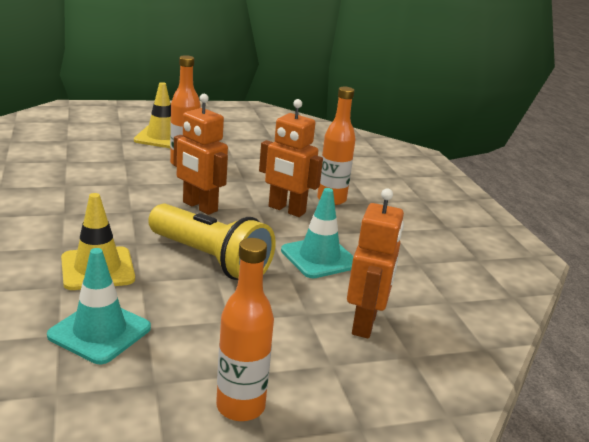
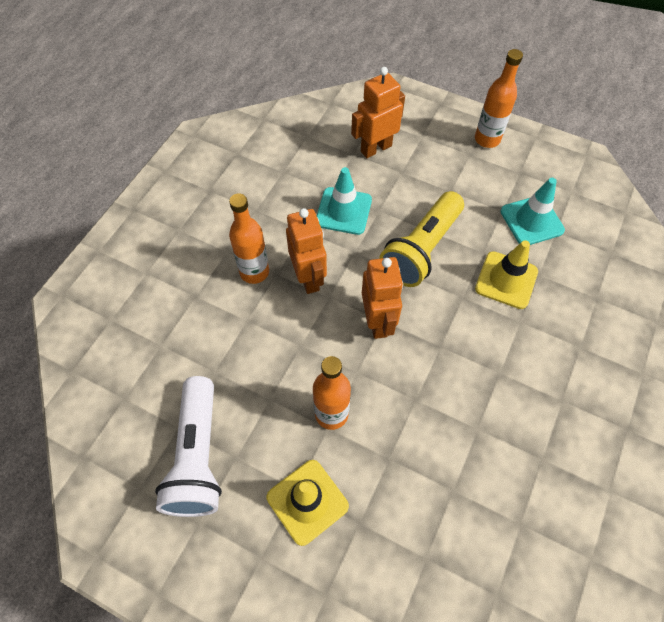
camera: 135 degrees left, 35 degrees up
(210, 259) = (421, 249): yellow flashlight -> yellow flashlight turned 135 degrees counterclockwise
(246, 134) = (198, 455): none -> white flashlight

